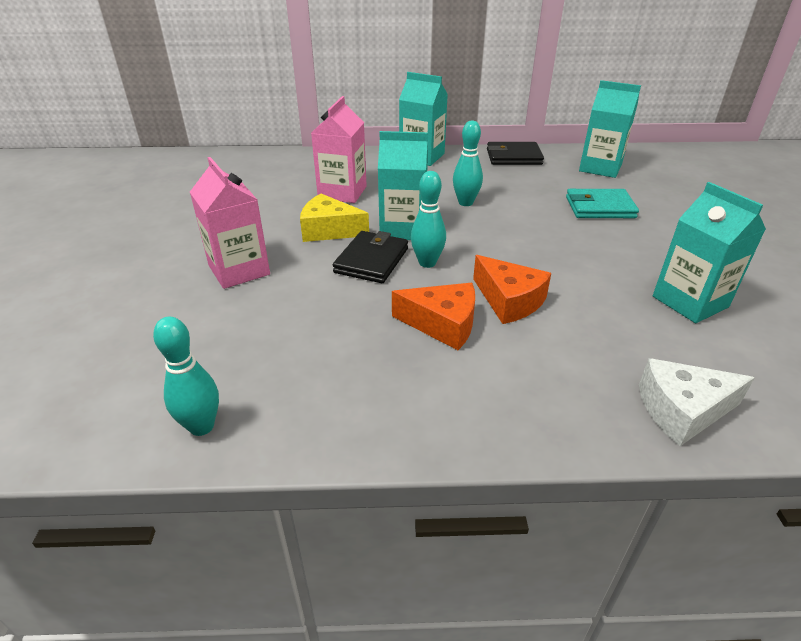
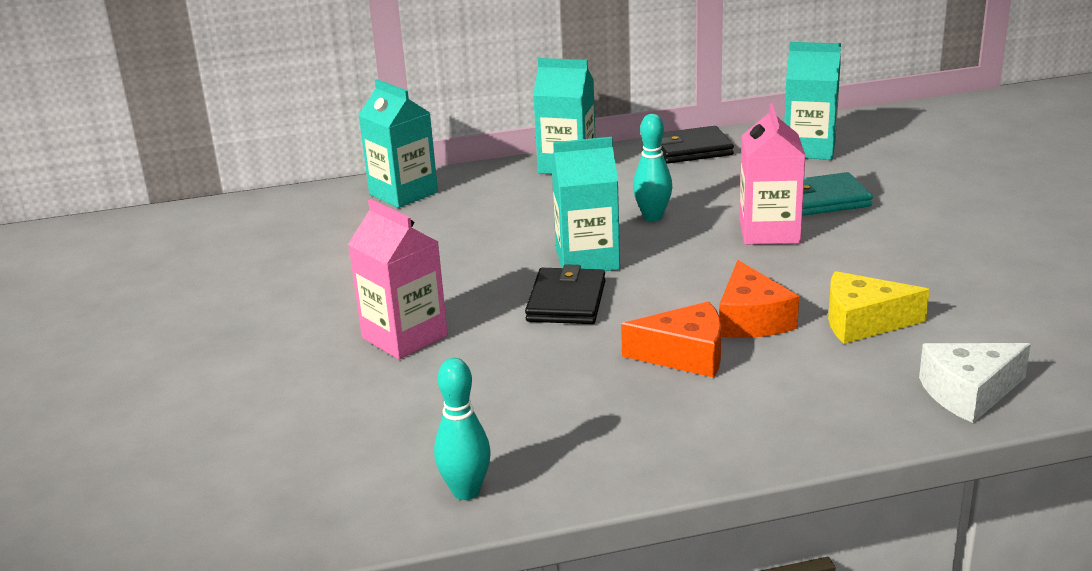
camera: 10 degrees left, 10 degrees down
(329, 230) = (492, 275): yellow cheese -> yellow cheese (863, 322)
(342, 192) = (483, 226): pink carton -> pink carton (769, 232)
(427, 263) = (636, 294): turquoise bowling pin -> none
(509, 301) = (751, 319): orange cheese -> orange cheese turned 45 degrees clockwise
(690, 302) = (955, 289): turquoise carton -> turquoise carton (403, 193)

